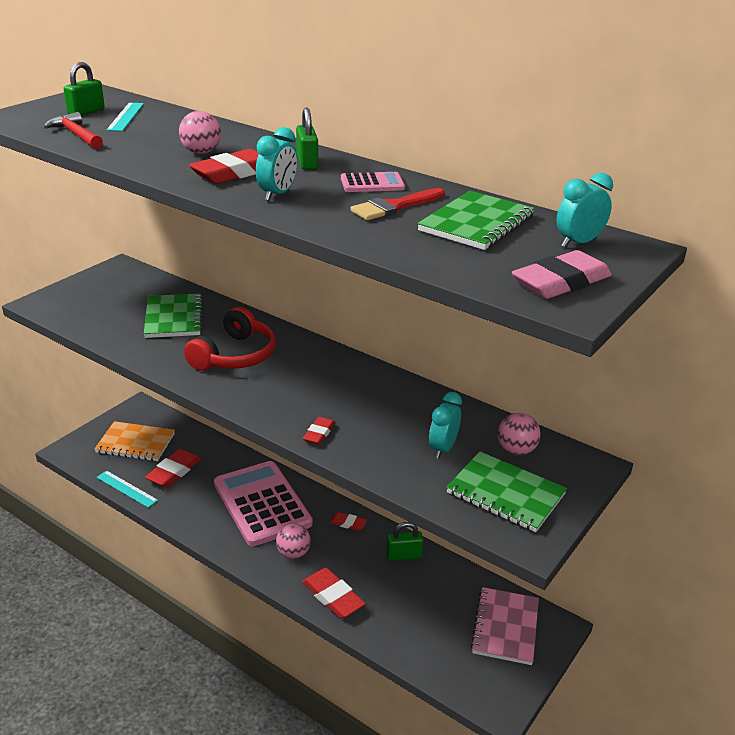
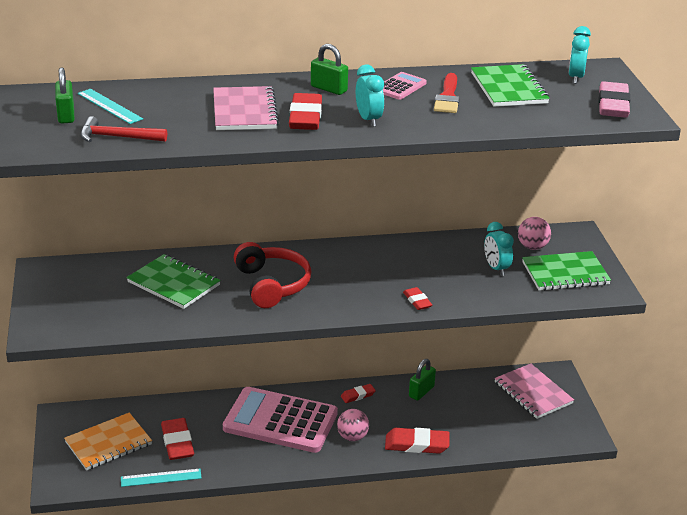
camera: 45 degrees left, 0 degrees up
(201, 152) = (244, 111): pink ball -> pink notebook

